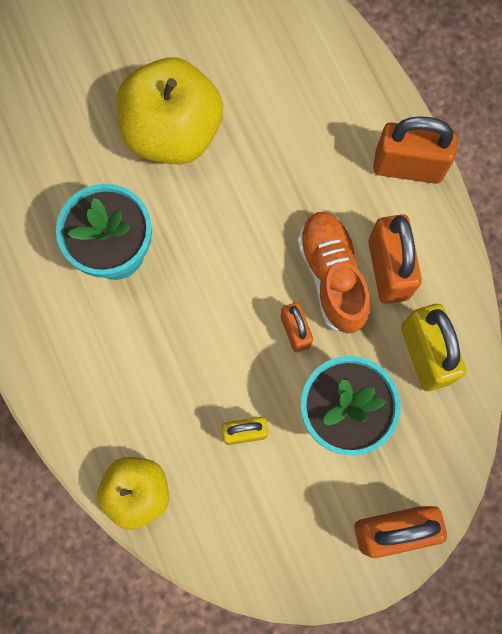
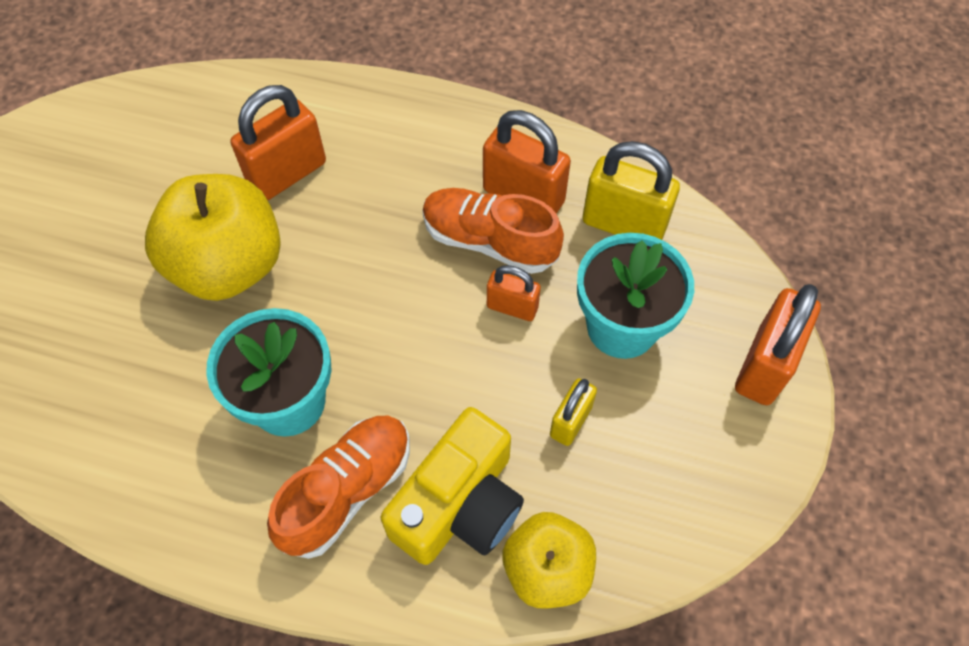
camera: 50 degrees left, 15 degrees down
(90, 335) = (347, 491): none -> orange shoe
(135, 408) = (460, 504): none -> yellow camera
(408, 166) = (448, 119): orange padlock -> orange padlock (287, 174)

